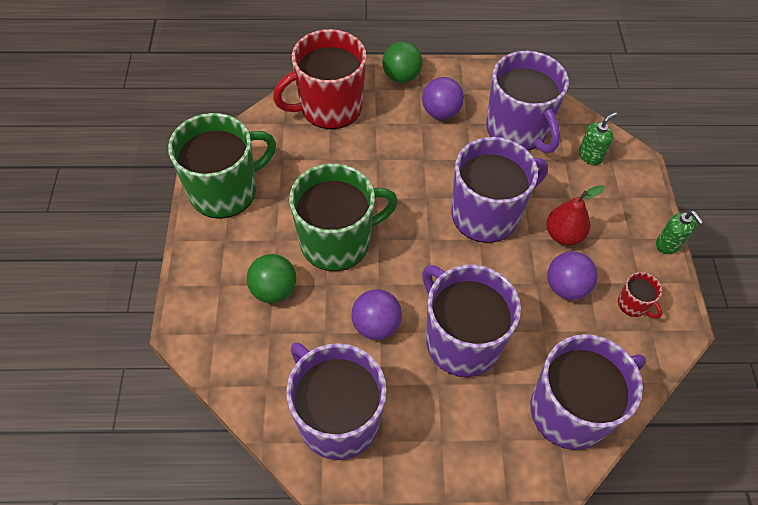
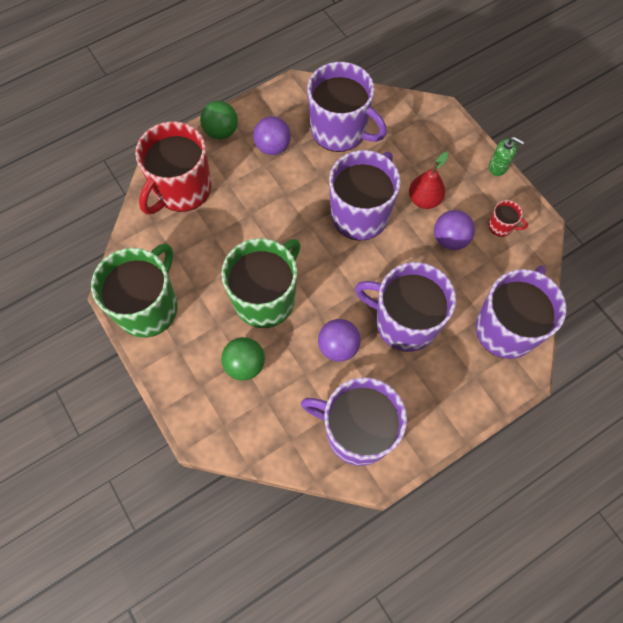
camera: 30 degrees left, 10 degrees up
(590, 156) = (405, 125): green soap dispenser -> none

